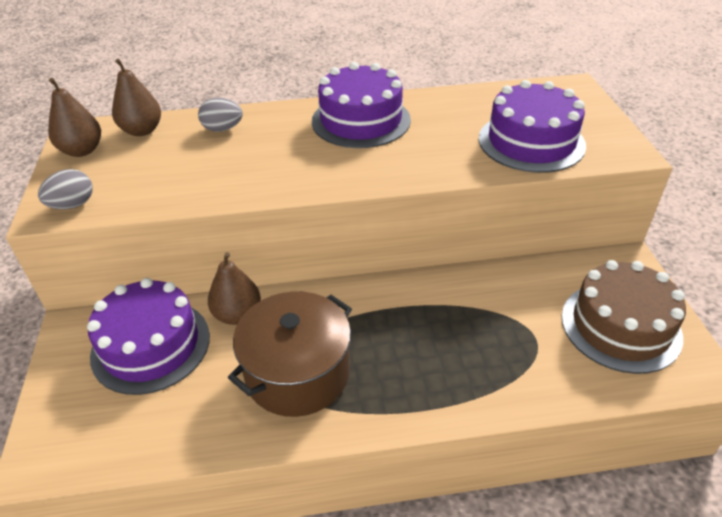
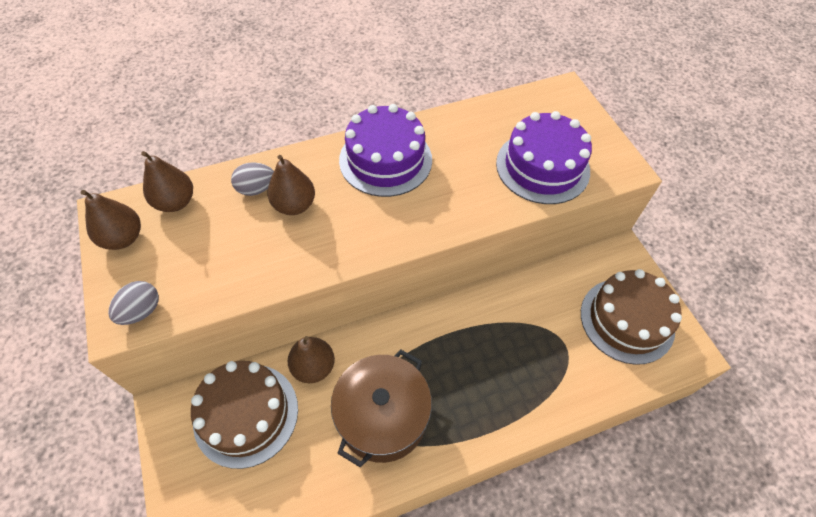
camera: 15 degrees left, 15 degrees up
(151, 345) = (246, 414): purple cake -> brown cake
(255, 144) = (294, 205): none -> brown pear

